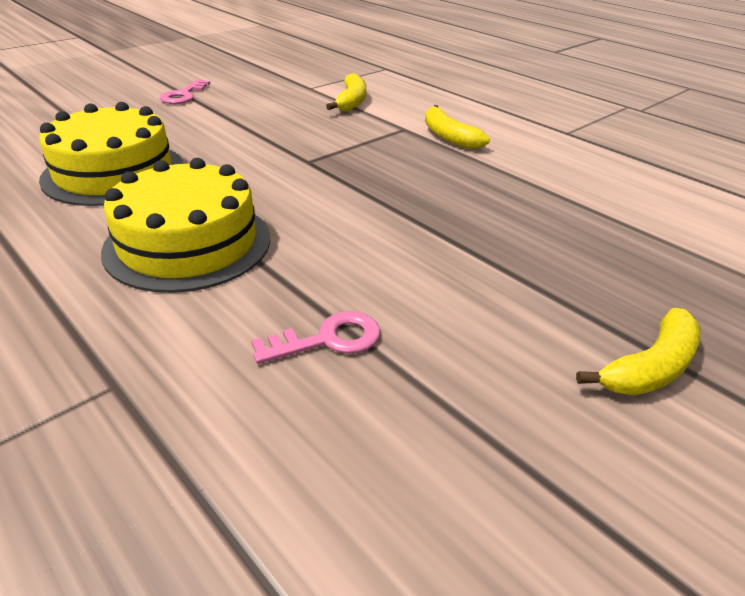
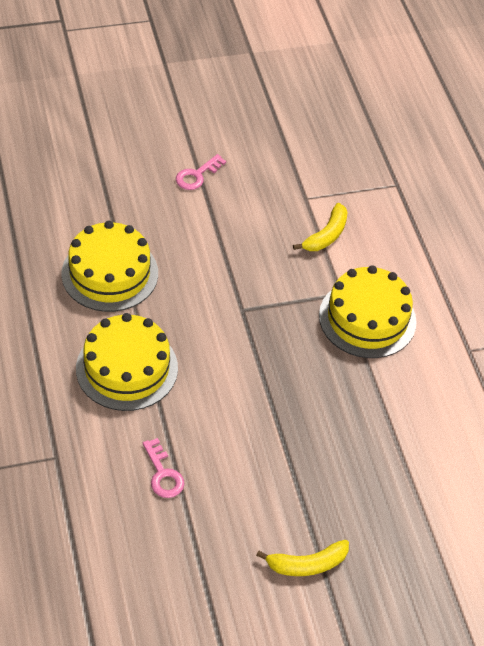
camera: 25 degrees right, 15 degrees up
(328, 339) = (163, 474): pink key -> pink key turned 60 degrees clockwise
(449, 136) = (367, 318): yellow banana -> yellow cake

